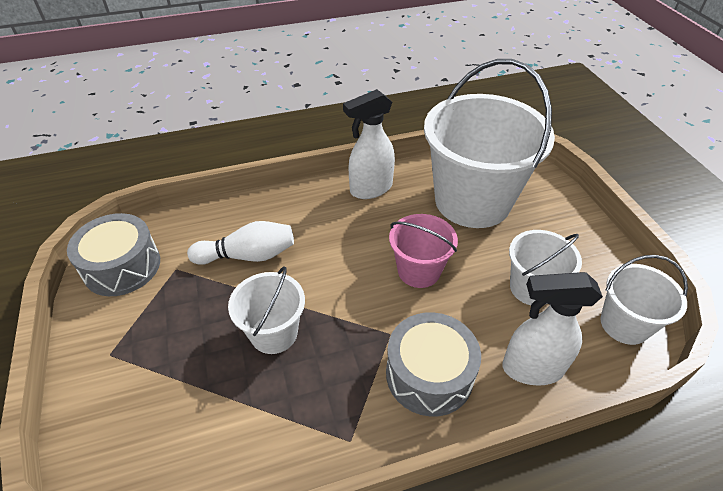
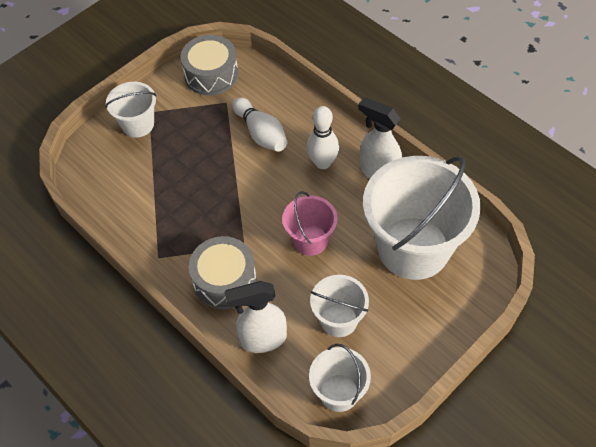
camera: 65 degrees right, 10 degrees up
(274, 333) = (208, 182): white bucket -> white bucket (138, 124)
(328, 222) = (322, 163): none -> white bowling pin
(531, 368) = (262, 339): white spray bottle -> white spray bottle turned 75 degrees counterclockwise

